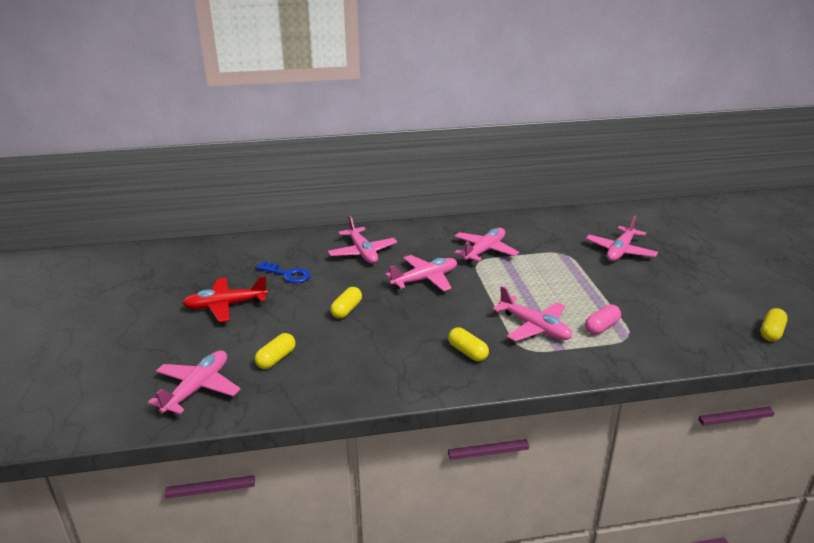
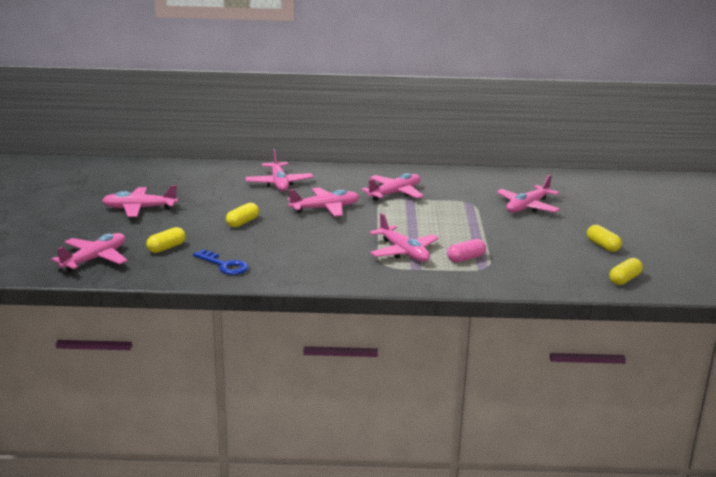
camera: 10 degrees right, 5 degrees down
(225, 305) = (139, 208): red plane -> pink plane
(287, 274) = (203, 192): blue key -> blue key (224, 265)
(467, 352) = (332, 261): yellow capsule -> yellow capsule (602, 246)

